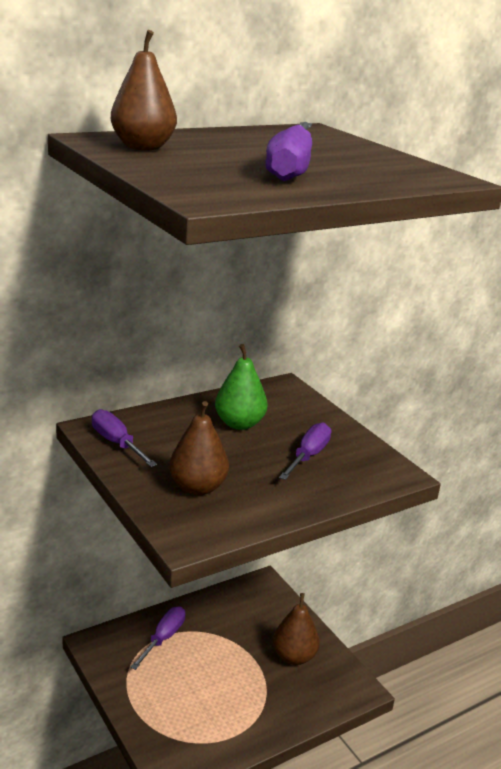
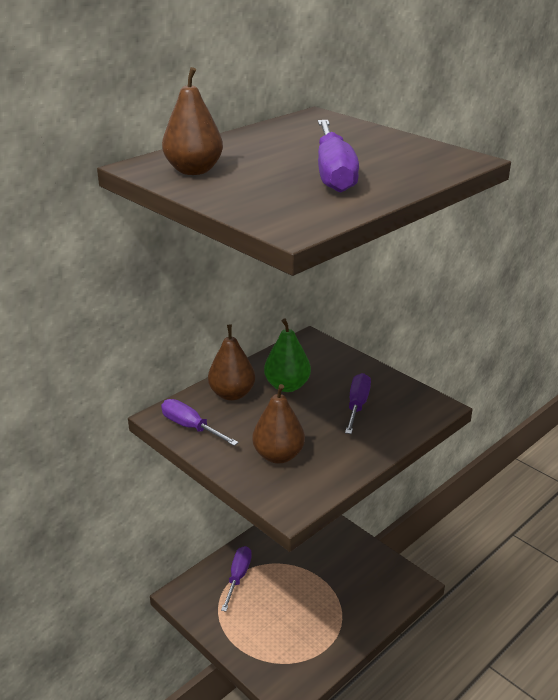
camera: 10 degrees left, 5 degrees up
(294, 656) = (352, 568): brown pear -> brown pear (232, 394)

